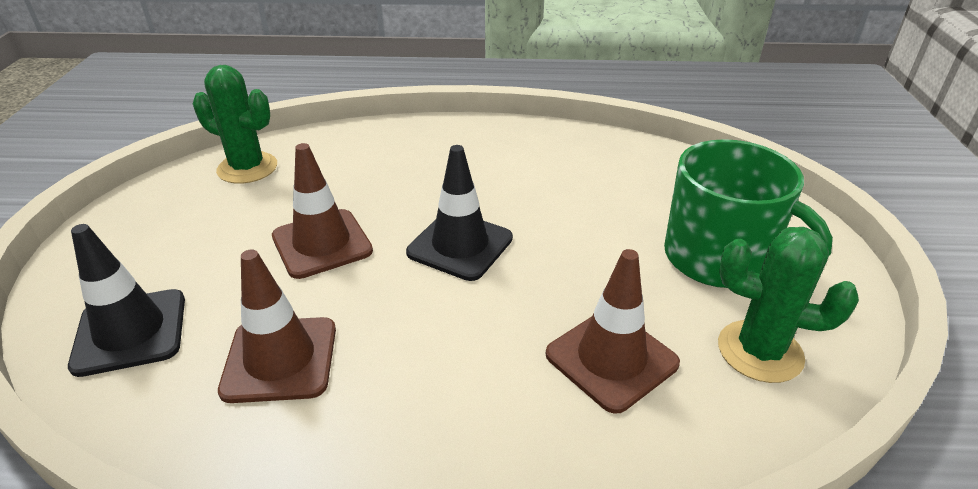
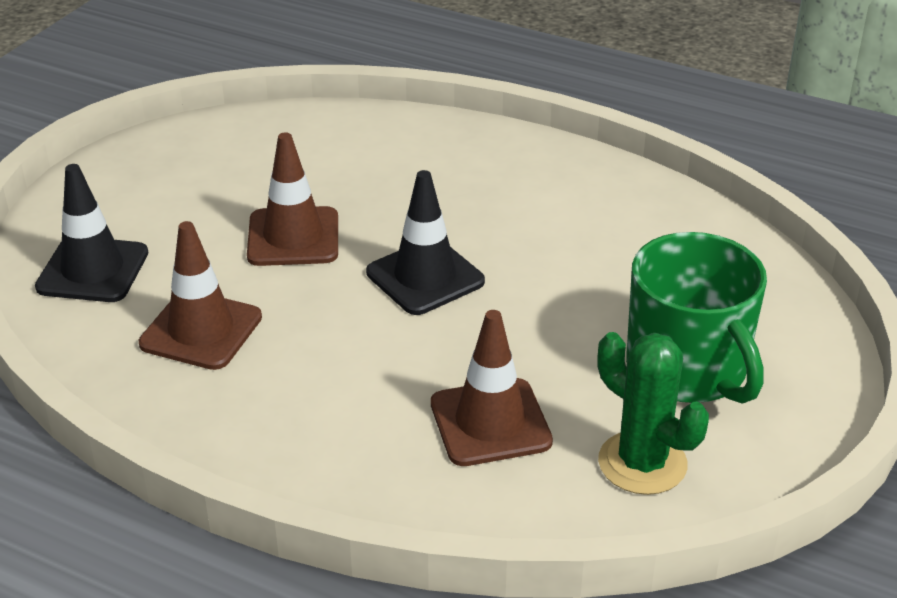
camera: 25 degrees right, 0 degrees up
(247, 168) = (265, 136): green cactus -> none

